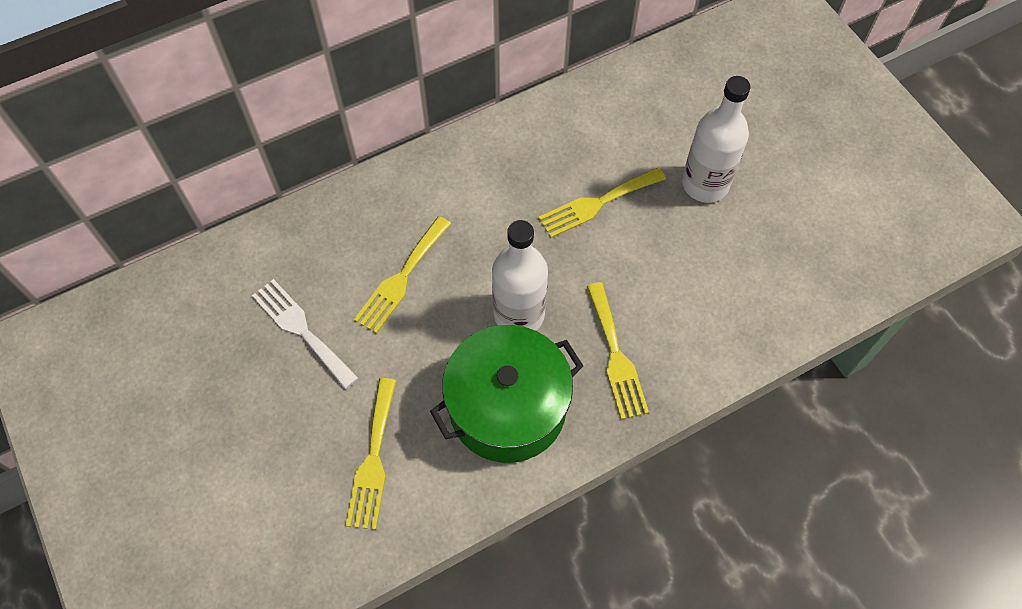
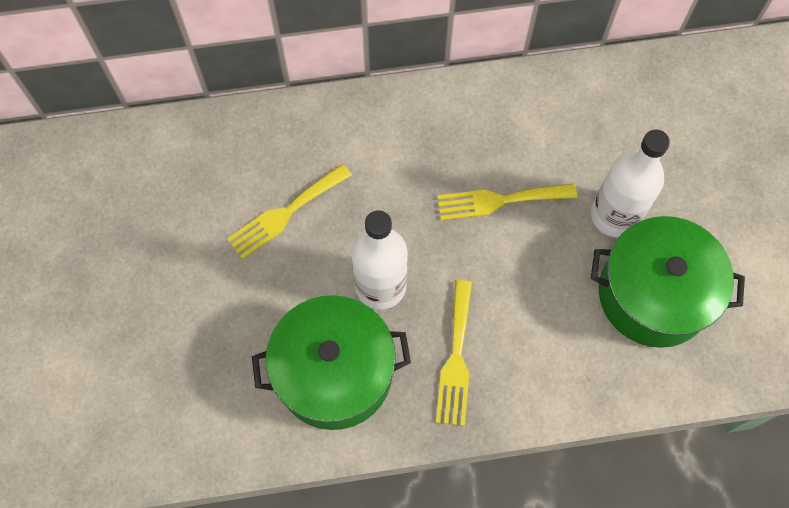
camera: 20 degrees right, 5 degrees up
(301, 330) = (177, 232): white fork -> none
(373, 460) = (194, 378): yellow fork -> none
(767, 240) = (653, 294): none -> green pot

